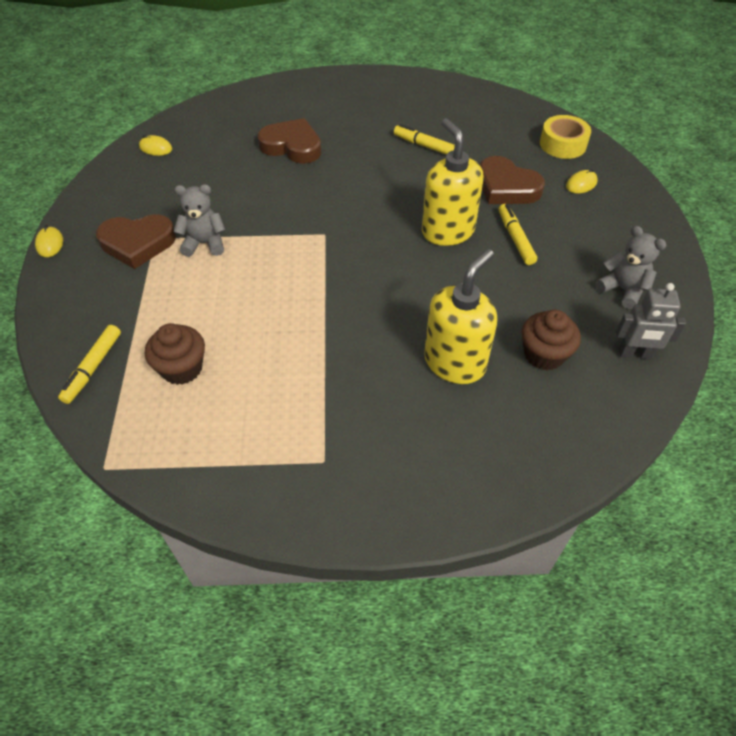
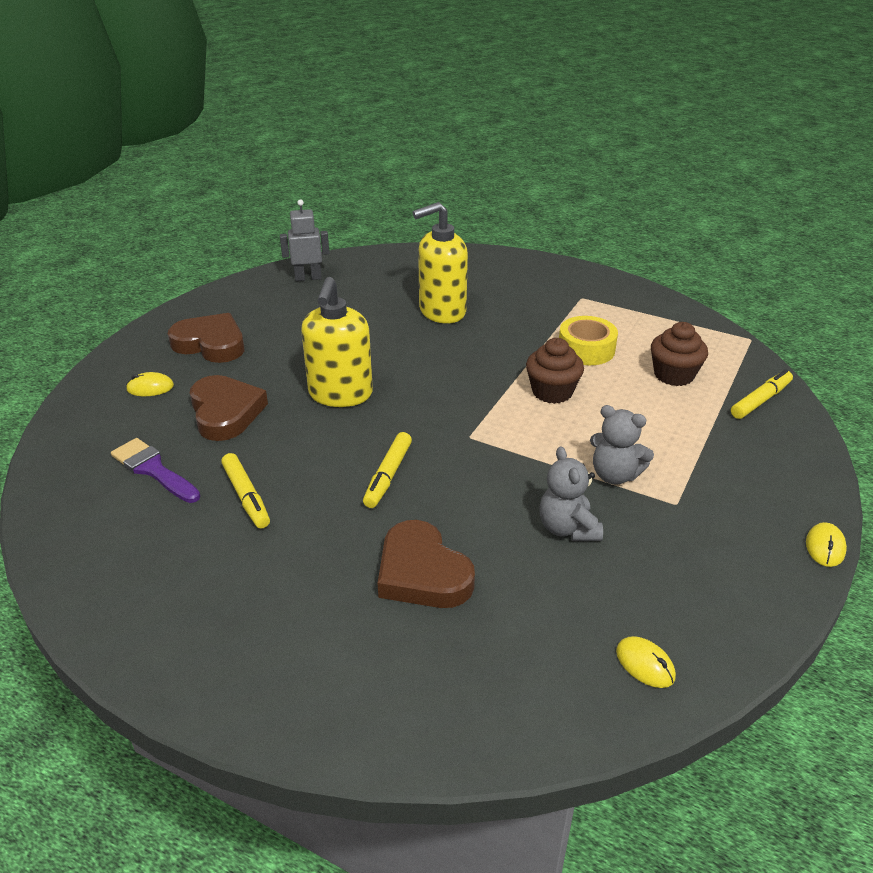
camera: 150 degrees left, 15 degrees down
(137, 243) = (701, 504): brown heart -> brown heart (211, 344)
(496, 140) = (153, 469): none -> purple brush
(515, 238) = (286, 367): yellow marker -> yellow marker (388, 476)
(544, 354) = (371, 296): brown cupcake -> brown cupcake (552, 392)
(563, 144) = (93, 434): yellow tape -> yellow tape (586, 349)
(623, 289) = (256, 308): grey teddy bear -> grey teddy bear (567, 528)
(635, 354) = (308, 278): grey robot -> grey robot turned 45 degrees counterclockwise

